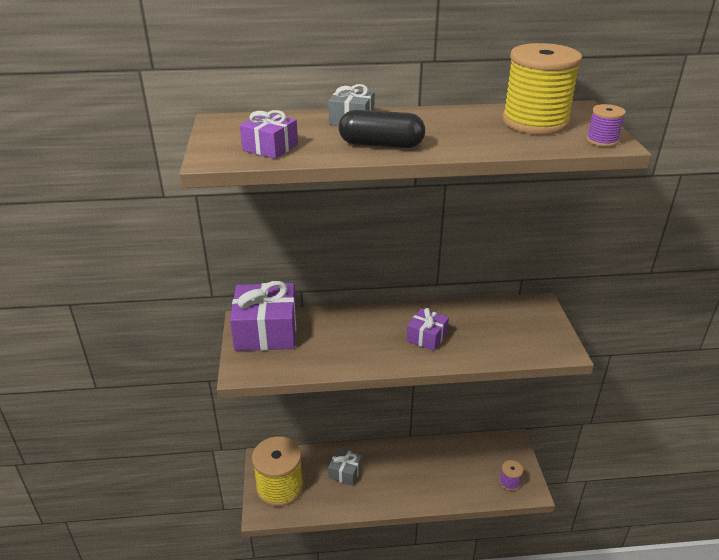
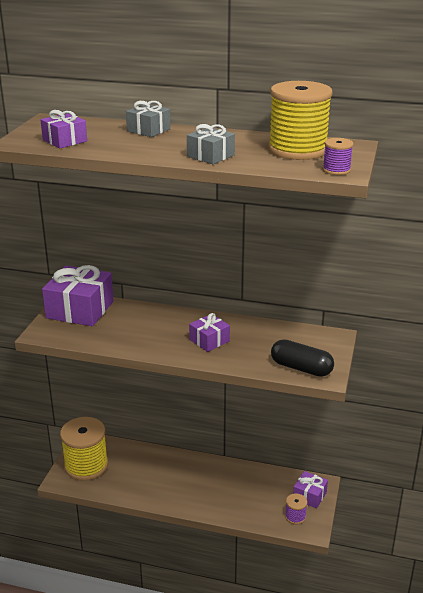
camera: 20 degrees right, 5 degrees down
(345, 472) = (148, 469): grey gift -> grey gift (210, 156)
(381, 145) = (149, 149): black capsule -> black capsule (301, 368)
(510, 456) = (309, 495): none -> purple gift

